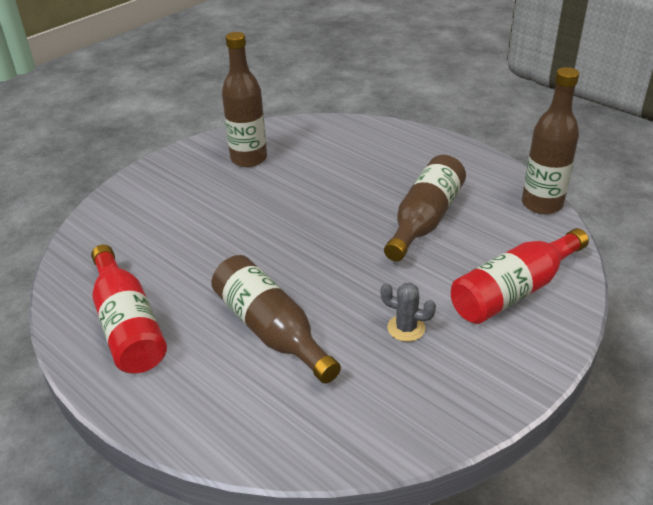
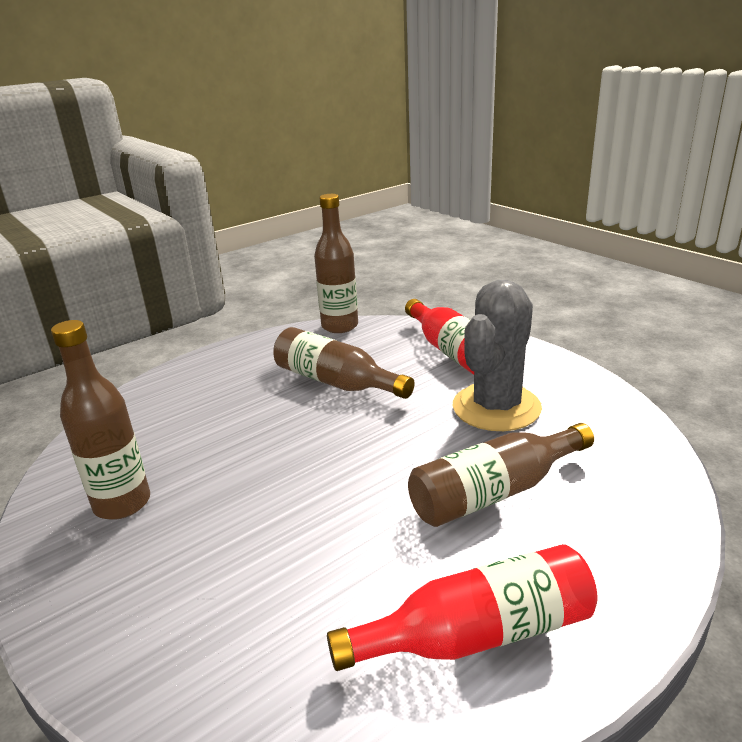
camera: 80 degrees left, 10 degrees down
(406, 328) = (496, 407): grey cactus -> grey cactus, size x2.41

